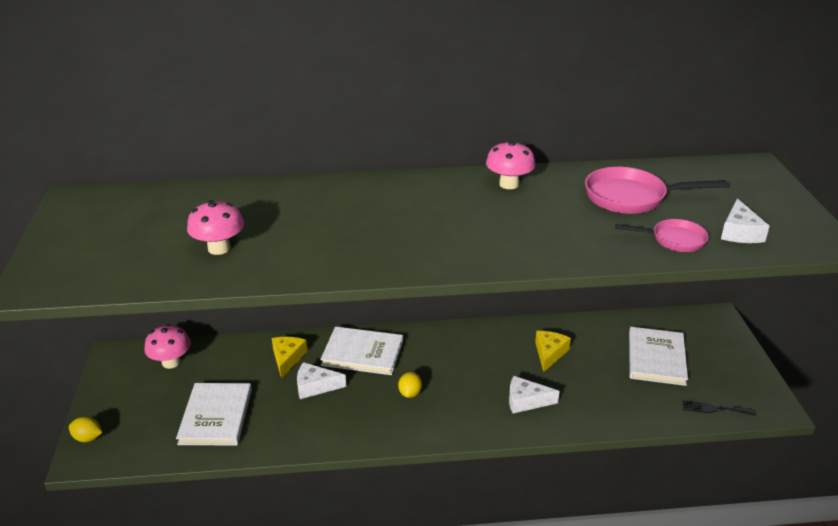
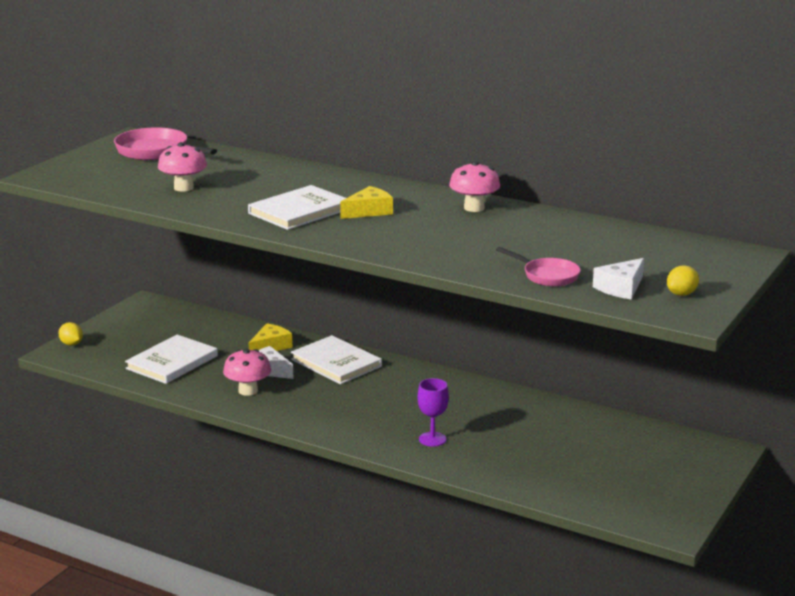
camera: 35 degrees right, 10 degrees down
(171, 362) = (180, 320): pink mushroom -> pink mushroom (248, 391)
(410, 393) = (339, 400): yellow lemon -> yellow lemon (681, 294)
(526, 401) = (432, 439): white cheese -> purple goblet
(549, 353) = (504, 418): yellow cheese -> yellow cheese (369, 211)
(631, 197) = (568, 243): pink pan -> pink pan (156, 152)
(656, 358) = (607, 456): white book -> white book (299, 211)
(715, 409) = (607, 507): black fork -> none

